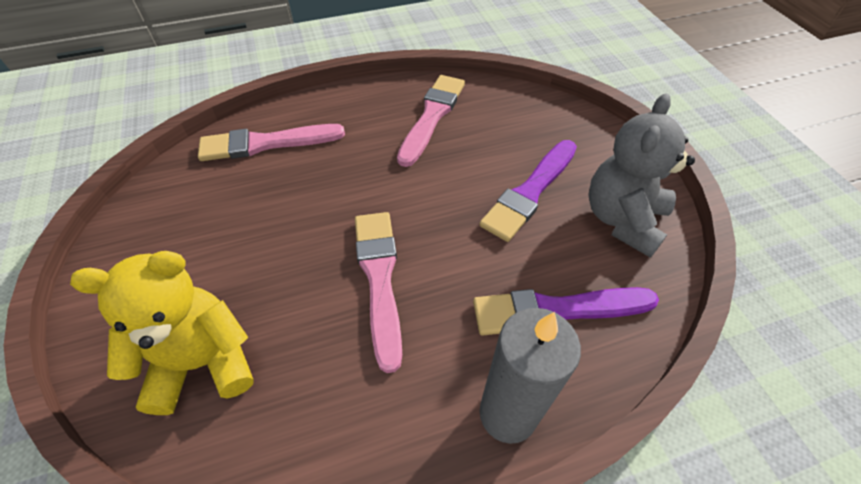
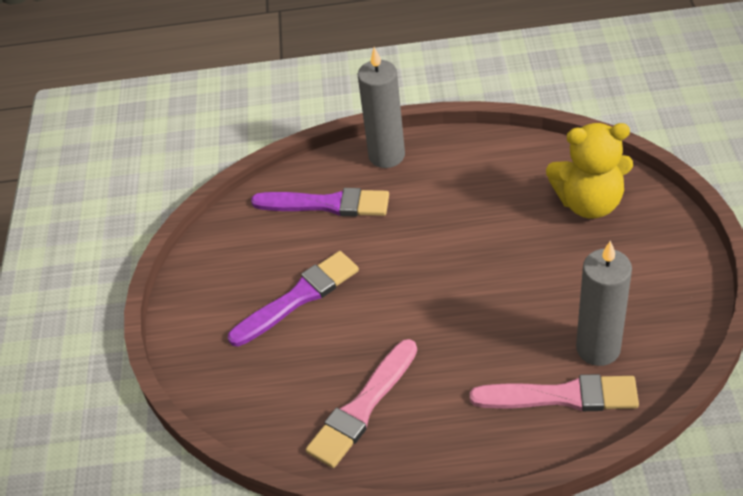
camera: 160 degrees left, 5 degrees down
(227, 184) = (598, 348): none -> grey candle
(379, 278) = (454, 241): pink brush -> none
(622, 219) = (232, 262): grey teddy bear -> none

